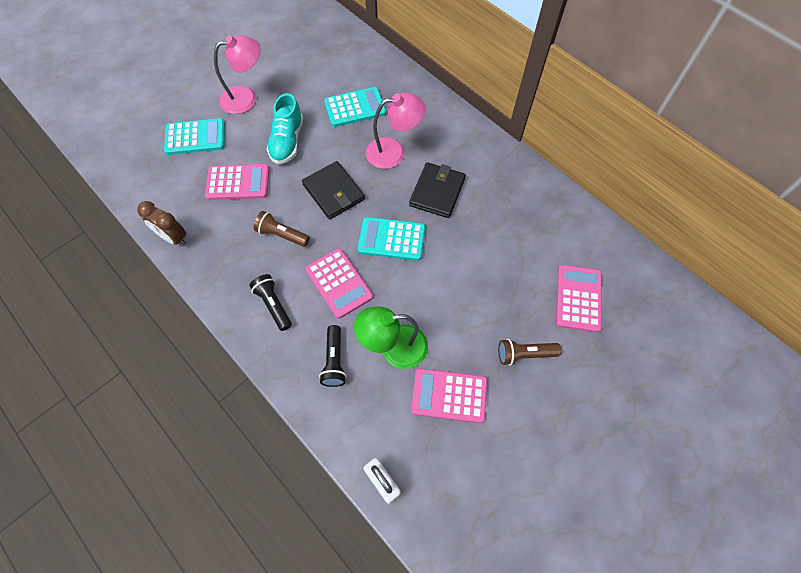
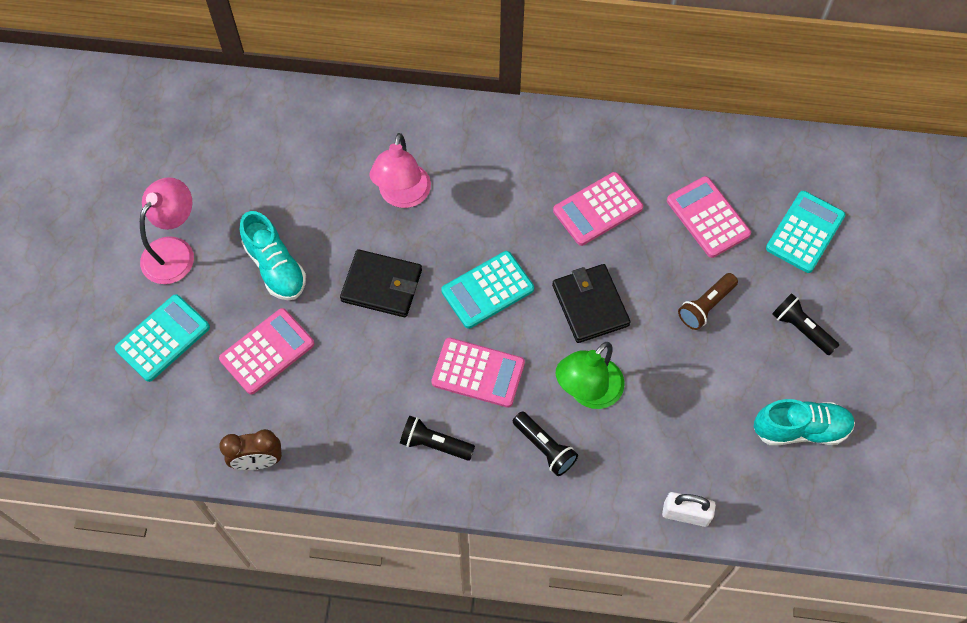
camera: 40 degrees left, 0 degrees up
(282, 235) = (372, 370): brown flashlight -> none
(355, 107) = (312, 176): turquoise calculator -> turquoise calculator (805, 232)
(394, 152) = (402, 196): pink lamp -> pink lamp turned 150 degrees clockwise
(437, 192) = (487, 208): black wallet -> black wallet (590, 305)
(449, 395) = (674, 395): pink calculator -> pink calculator (597, 209)
(518, 493) = (800, 429): none -> turquoise shoe
(581, 423) = (801, 329): none -> black flashlight

